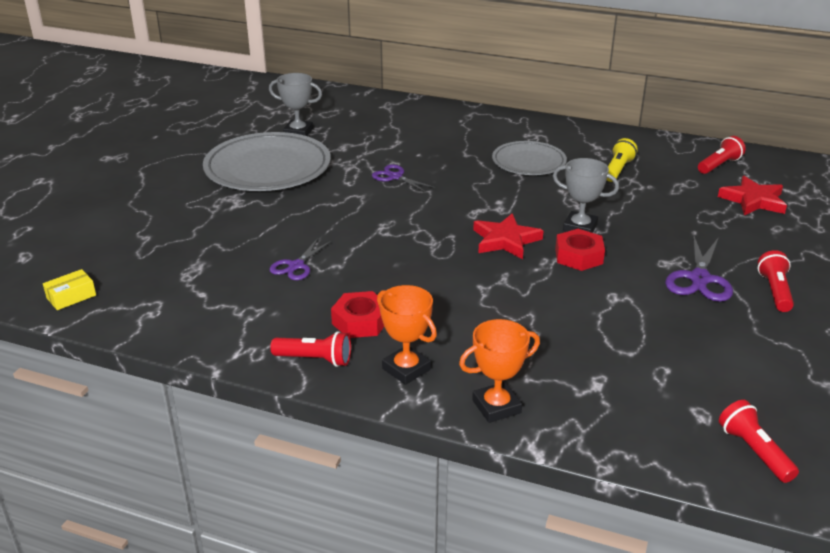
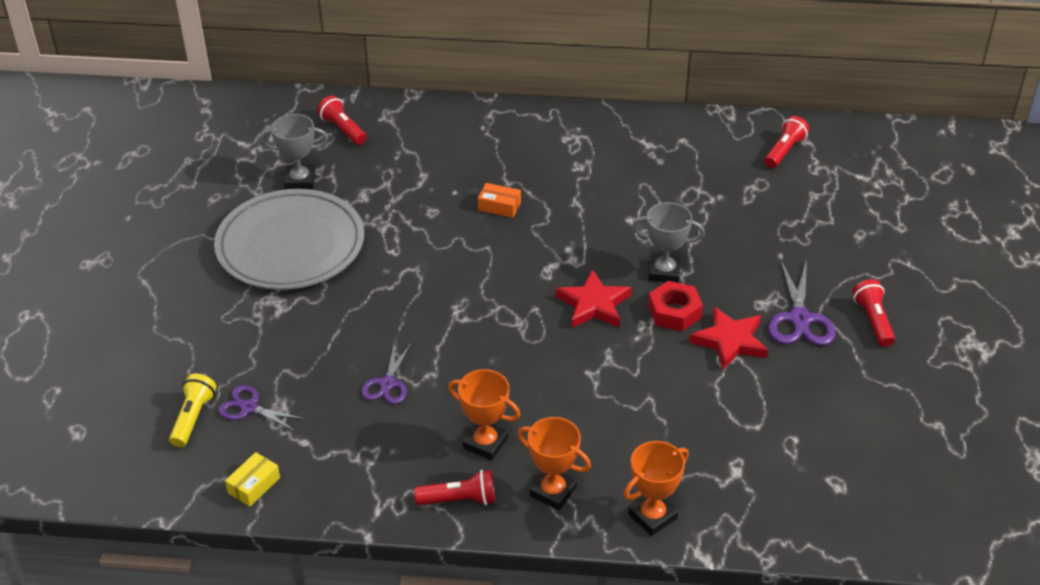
camera: 15 degrees left, 10 degrees up
(71, 296) = (164, 475): yellow box -> yellow box (254, 485)
(360, 321) = (485, 443): red nut -> orange trophy
(395, 177) = (442, 233): purple scissors -> purple scissors (249, 408)
(451, 167) = (499, 206): none -> orange box
(528, 162) = (581, 183): grey plate -> none
(618, 170) = (680, 177): yellow flashlight -> yellow flashlight (193, 417)
(753, 200) = (829, 198): red star -> red star (730, 341)
(754, 451) = (889, 513): red flashlight -> red flashlight (343, 129)

